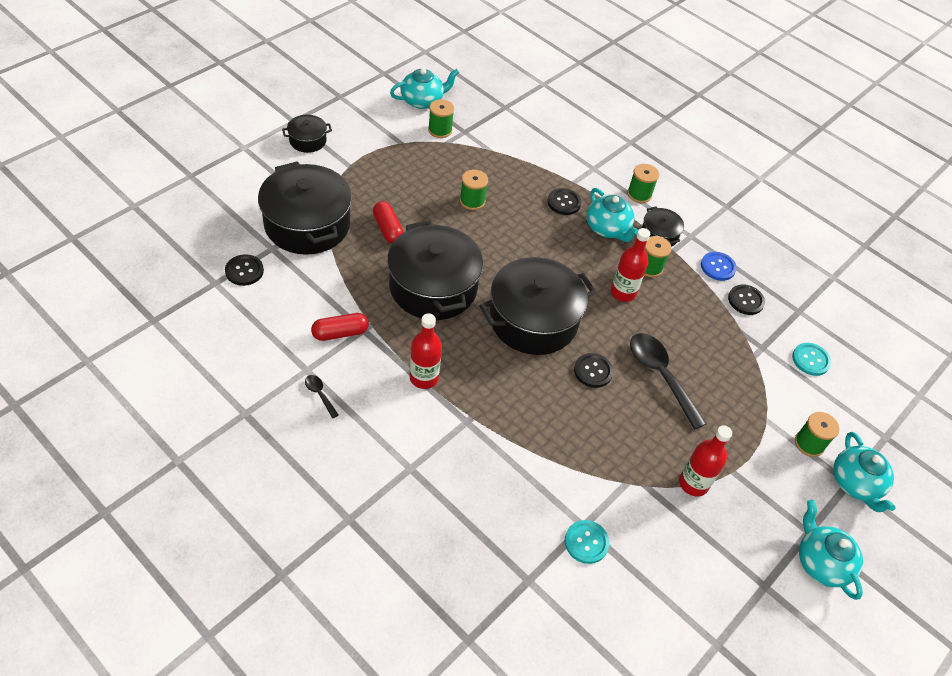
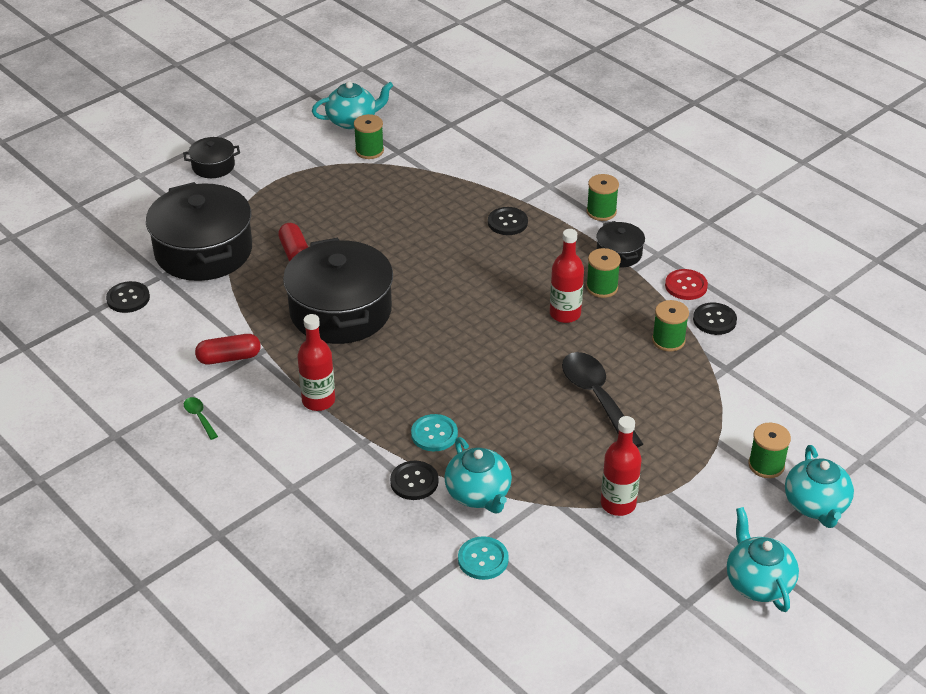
camera: 10 degrees right, 10 degrees down
(319, 394) = (199, 417): black spoon -> green spoon
(472, 201) = (398, 223): green spool -> green spool (668, 340)
(533, 320) = (453, 343): black pot -> none
(593, 371) = (516, 393): black button -> black button (414, 481)
(607, 229) = (557, 248): turquoise teapot -> turquoise teapot (478, 494)
(718, 267) = (686, 286): blue button -> red button
(810, 360) = (784, 380): turquoise button -> turquoise button (434, 434)

